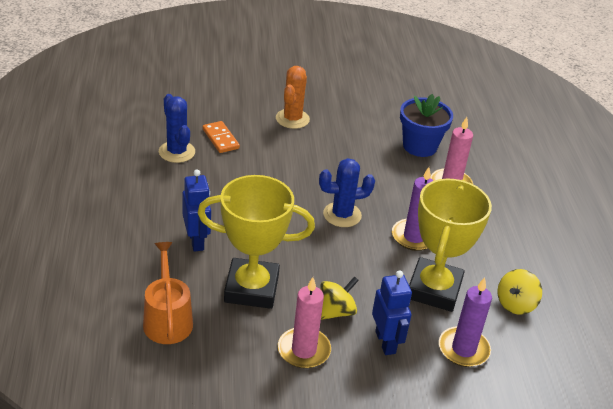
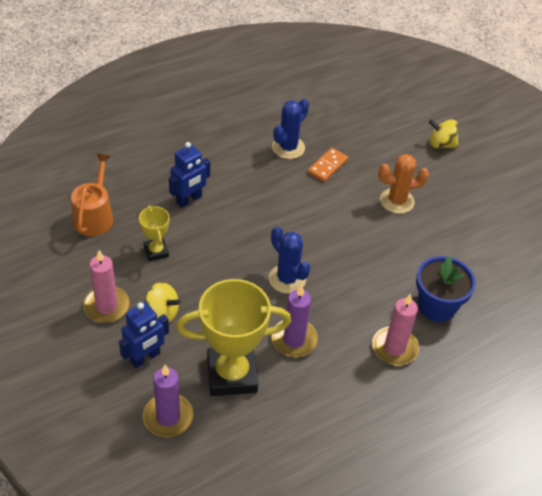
camera: 65 degrees right, 10 degrees up
(167, 319) = (94, 216): orange watering can -> orange watering can turned 45 degrees counterclockwise
(251, 288) = (156, 251): yellow trophy -> yellow trophy, size x0.50
(515, 304) = (252, 445): yellow spinning top -> yellow spinning top (441, 144)

